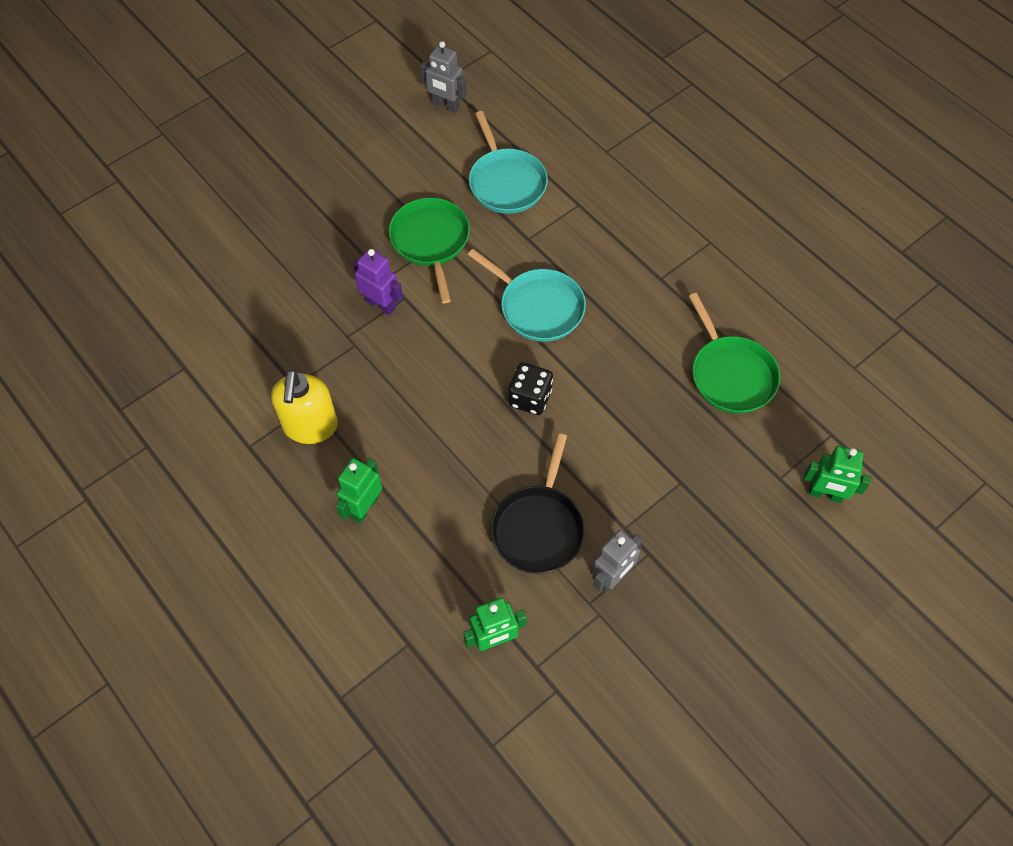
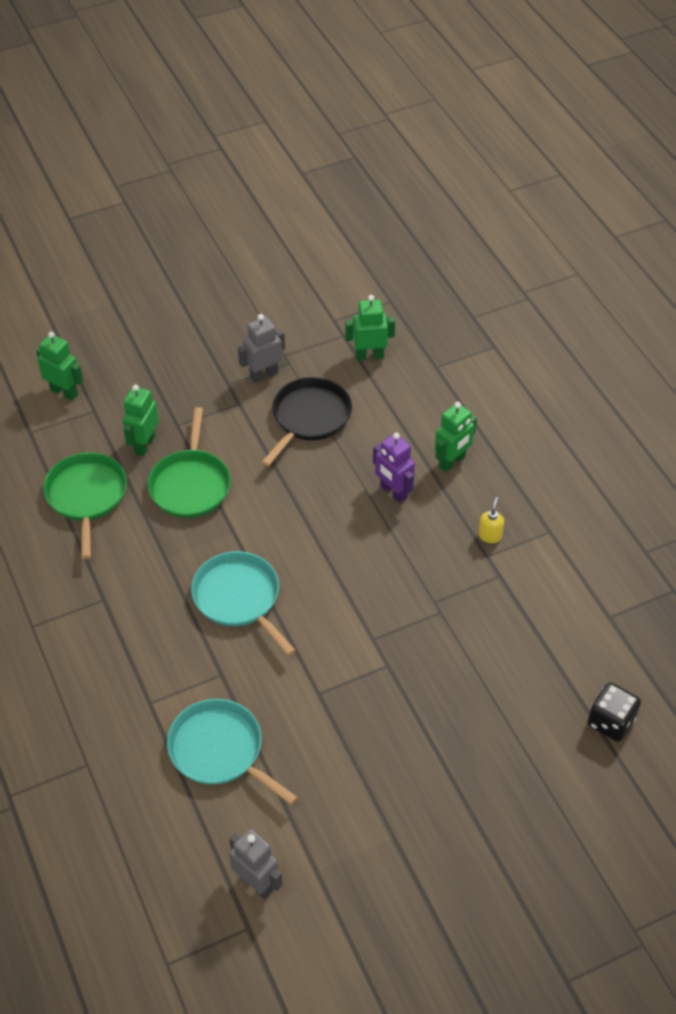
camera: 165 degrees left, 10 degrees down
(310, 426) = (490, 536): yellow soap dispenser -> yellow soap dispenser, size x0.45
(381, 304) = (399, 637): purple robot -> purple robot (393, 492)
(431, 241) = (328, 696): green pan -> green pan (190, 484)
(506, 182) = (220, 750): turquoise pan -> turquoise pan turned 45 degrees counterclockwise
(530, 398) = (279, 516): black dice -> black dice (610, 722)
(703, 448) = (144, 444): none -> green robot

